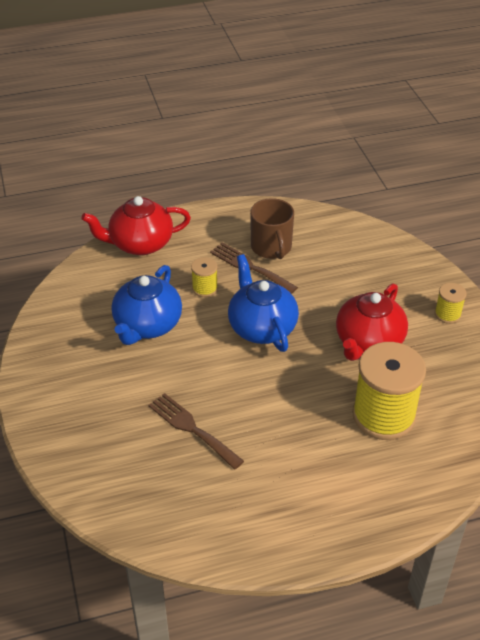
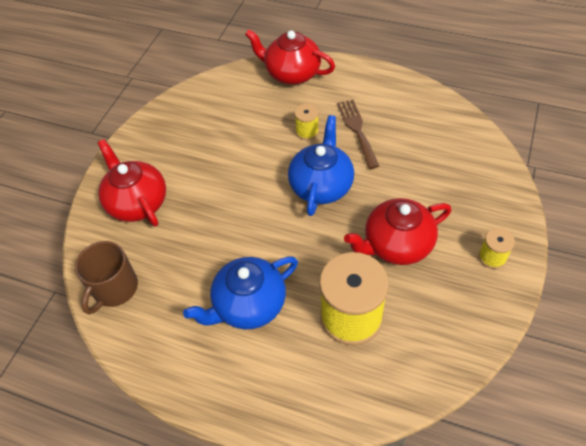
camera: 40 degrees right, 10 degrees up
(95, 429) = (137, 202): none -> red teapot
(147, 325) = (240, 141): blue teapot -> blue teapot (248, 305)
(192, 428) = (199, 240): brown fork -> none
(271, 247) = (389, 121): brown mug -> brown mug (114, 289)

